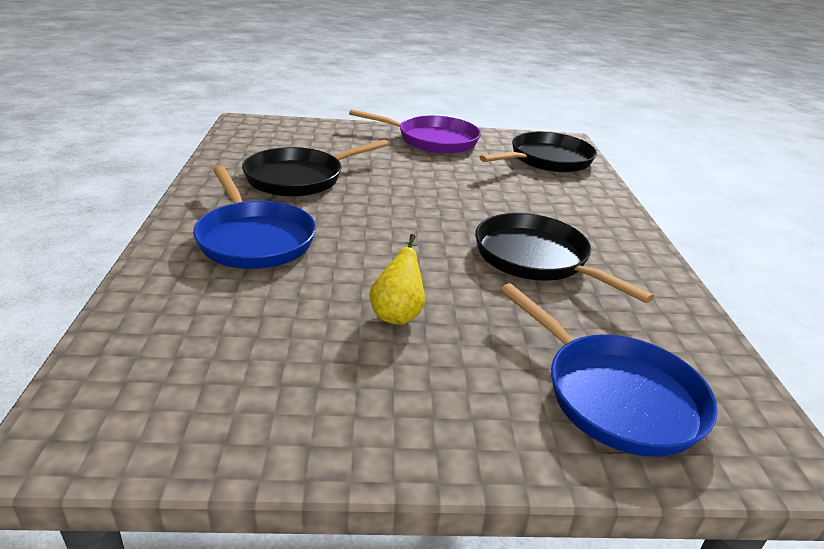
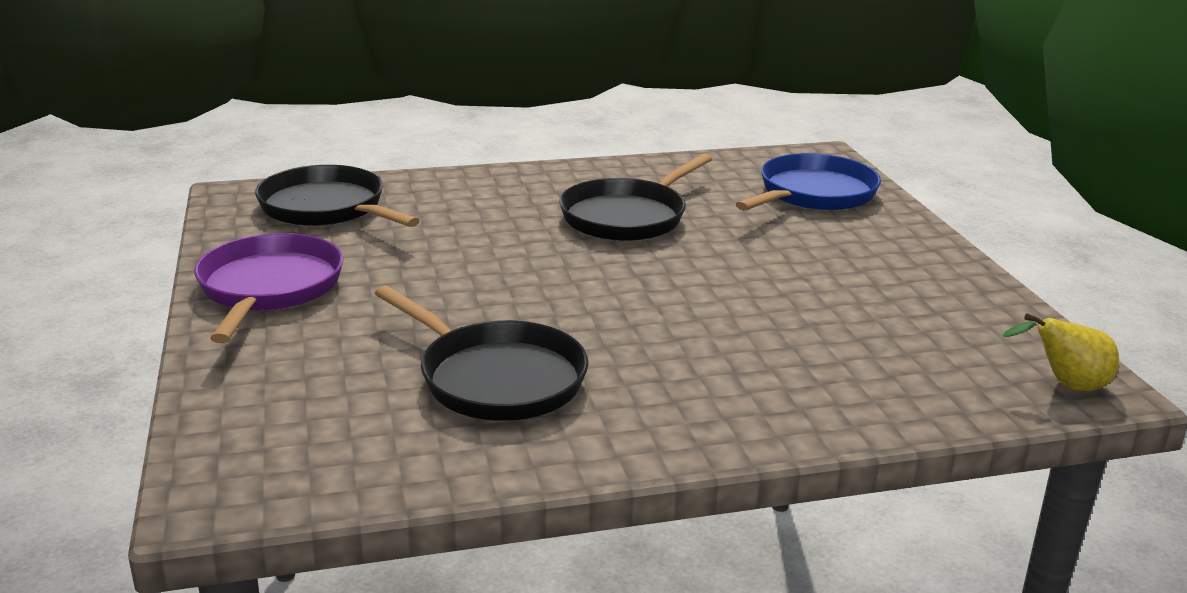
camera: 100 degrees left, 5 degrees down
(254, 239) = (713, 375): blue pan -> none
(398, 312) = (787, 274): yellow pear -> yellow pear (1065, 385)

